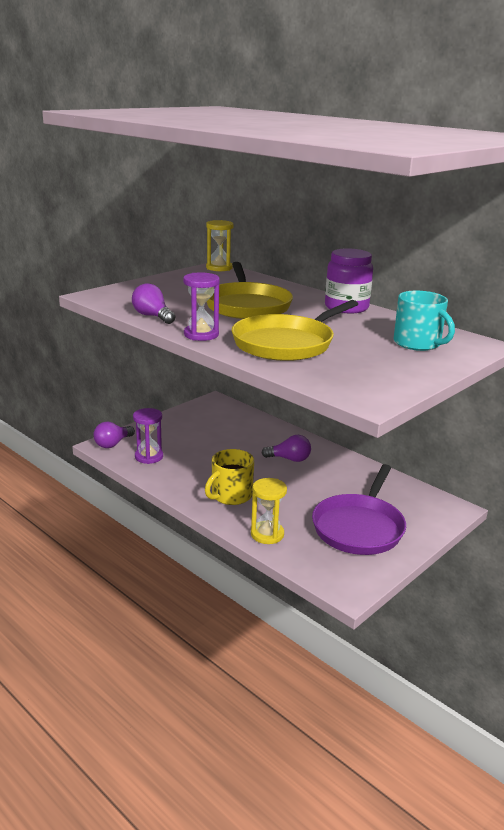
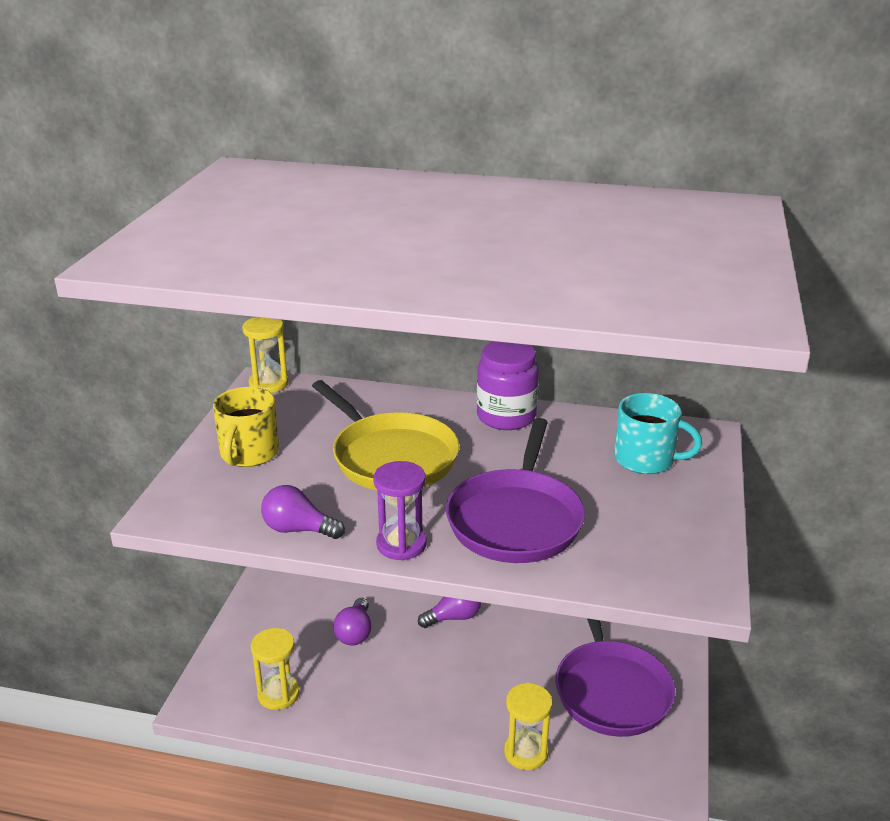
camera: 30 degrees left, 5 degrees up
(113, 444) = (209, 693): purple light bulb -> purple light bulb (355, 632)
(149, 457) = (278, 694): purple hourglass -> yellow hourglass
(231, 495) = (435, 711): yellow mug -> yellow mug (249, 453)
(286, 344) = (516, 520): yellow pan -> purple pan

